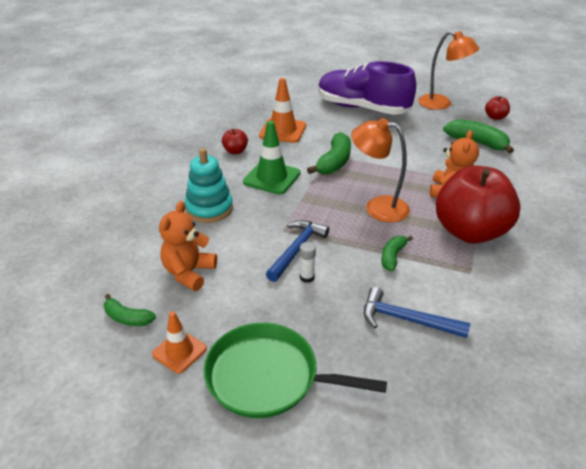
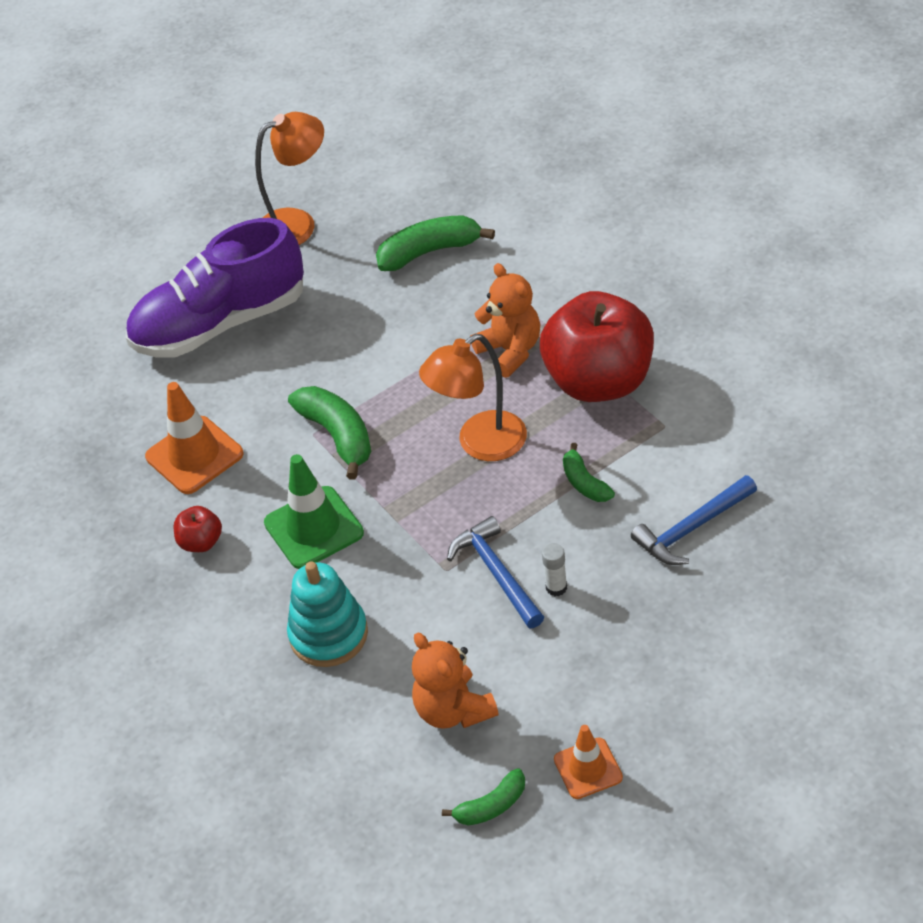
camera: 50 degrees left, 10 degrees up
(268, 376) = (684, 697): green pan -> none
(495, 117) = (388, 190): red apple -> none

